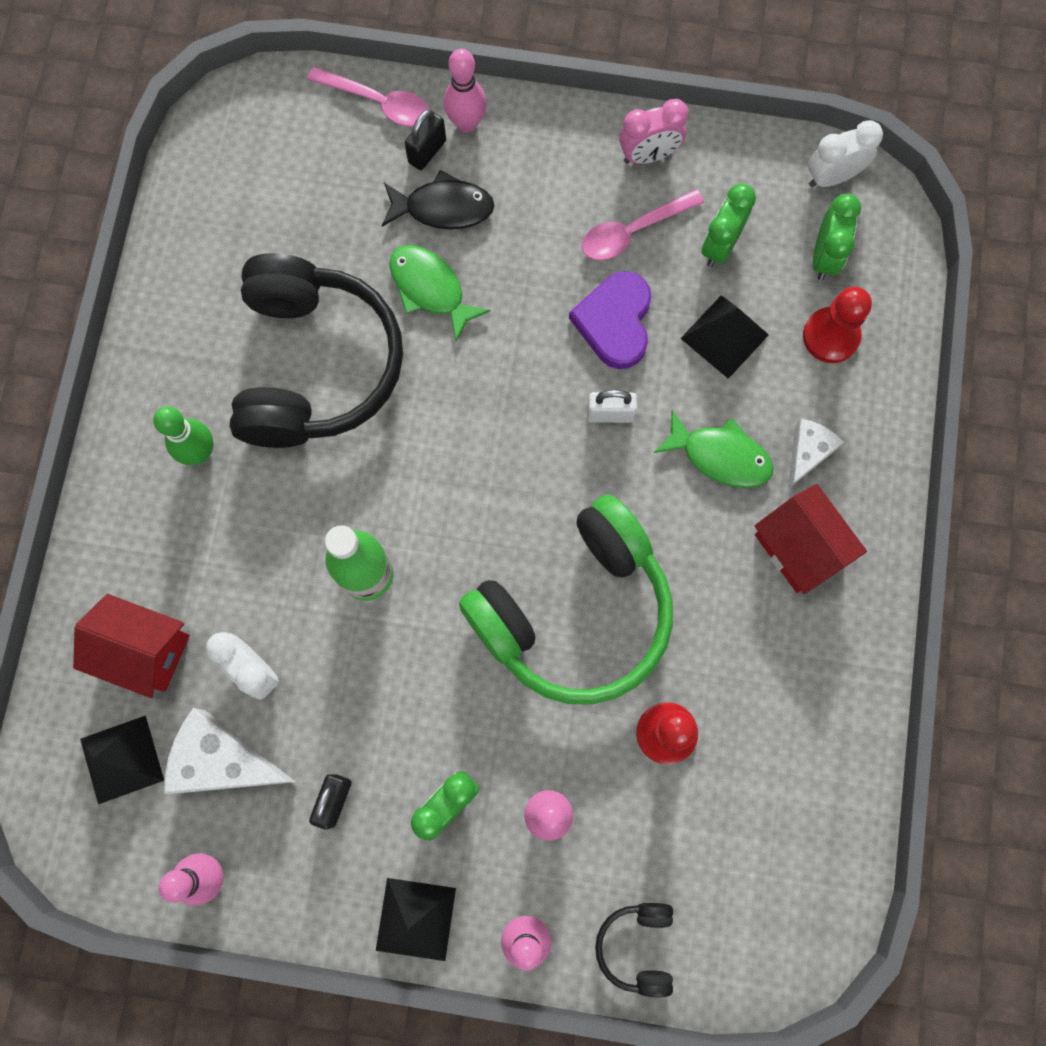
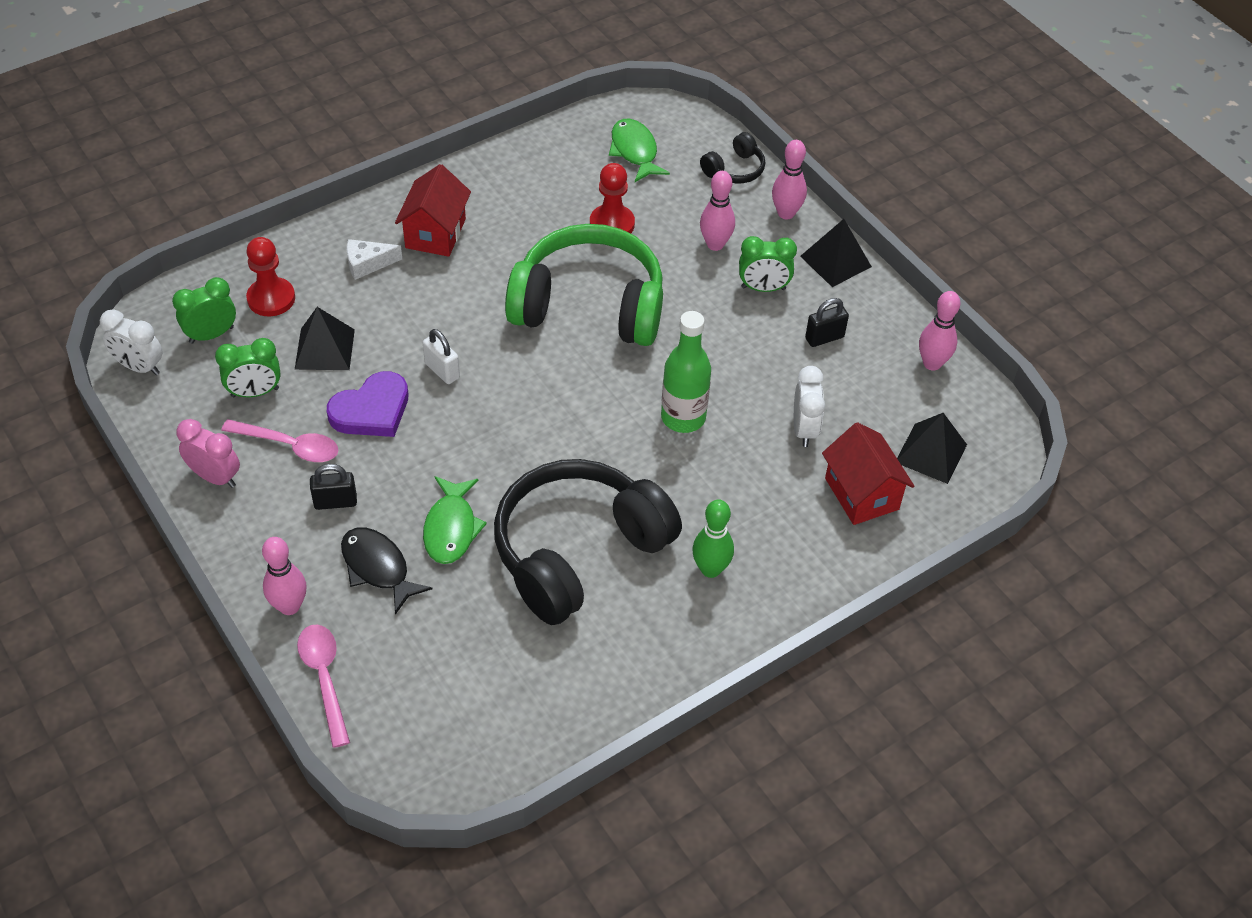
camera: 135 degrees left, 25 degrees down
(223, 760) = (869, 404): white cheese -> none
(427, 151) = (339, 613): black padlock -> black padlock (335, 502)
(720, 456) = (413, 301): green fish -> green fish (635, 151)

